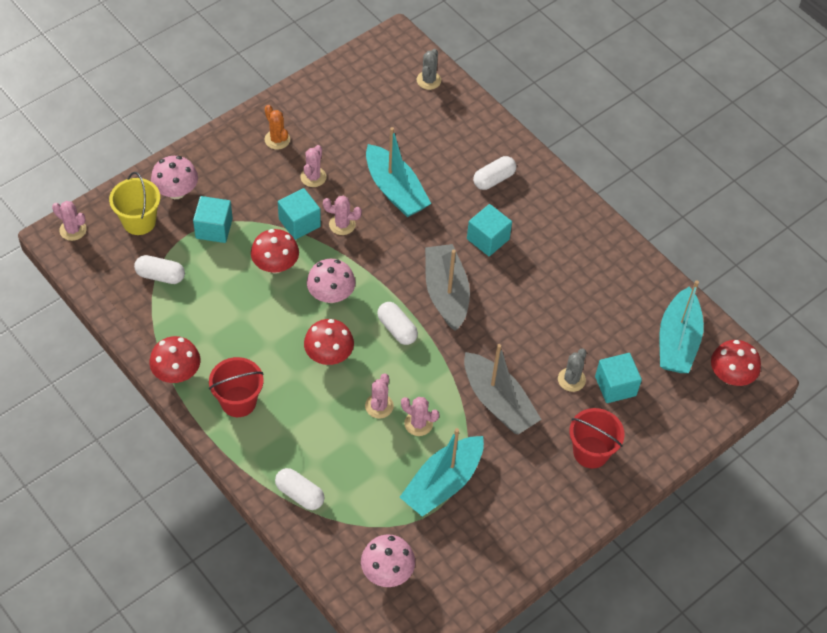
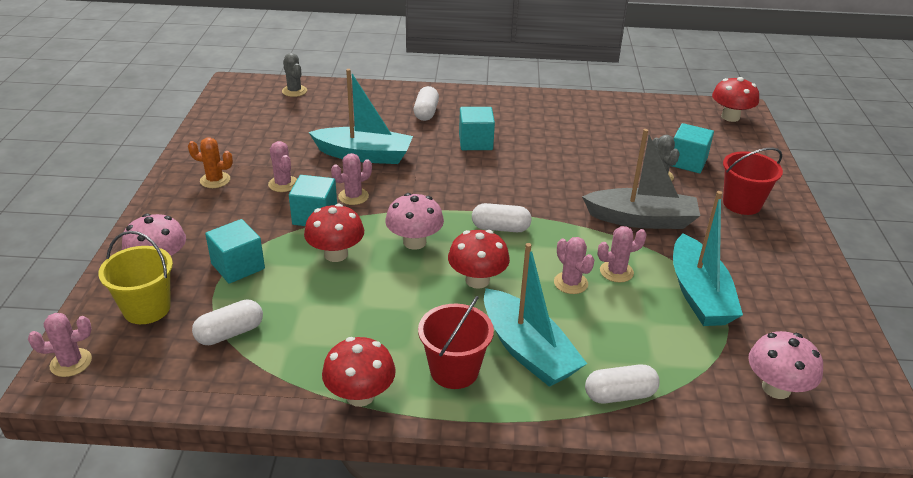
camera: 45 degrees left, 20 degrees down
(446, 293) = (499, 186): grey boat -> none
(677, 341) = (675, 120): turquoise boat -> turquoise boat (527, 350)

